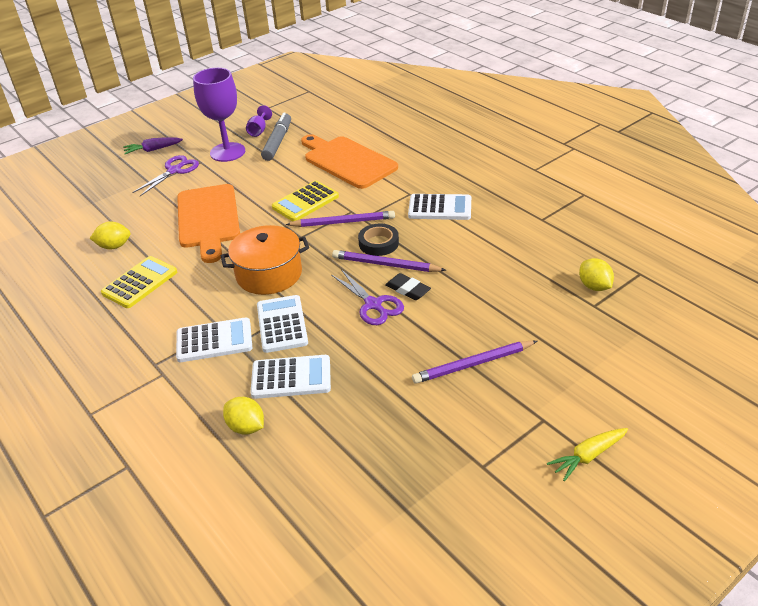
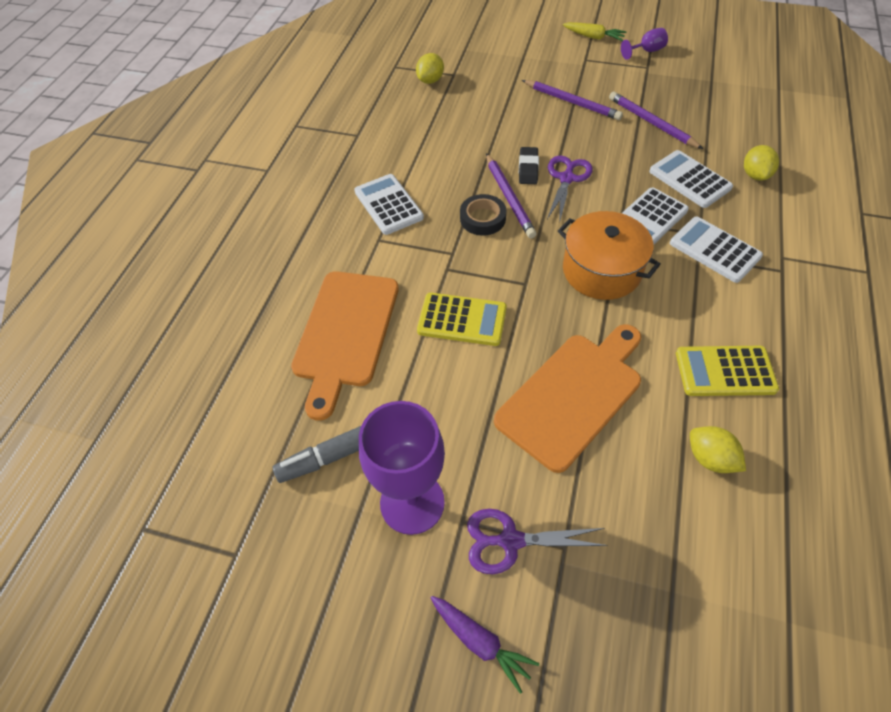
camera: 125 degrees left, 15 degrees up
(259, 130) = (322, 506): purple goblet -> purple goblet (646, 51)
(343, 222) = (472, 264): purple pencil -> purple pencil (652, 123)

